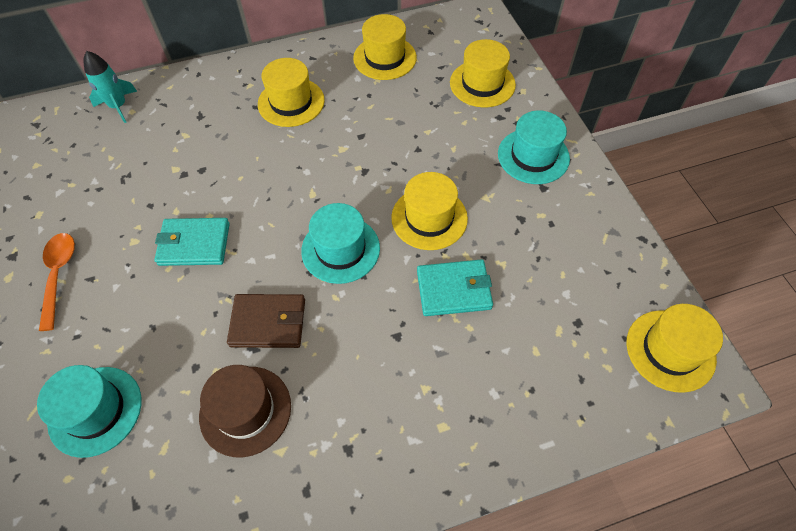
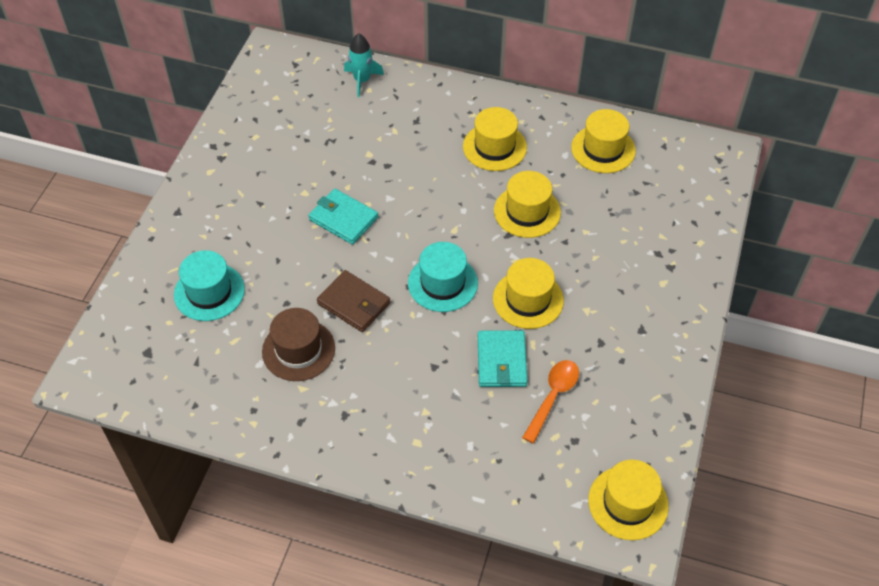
camera: 35 degrees right, 5 degrees down
(59, 275) = (242, 189): orange spoon -> orange spoon (553, 397)
(454, 289) = (502, 361): turquoise wallet -> turquoise wallet turned 60 degrees clockwise
(482, 84) = (669, 217): yellow hat -> yellow hat (527, 211)
(533, 156) = (657, 301): turquoise hat -> none

